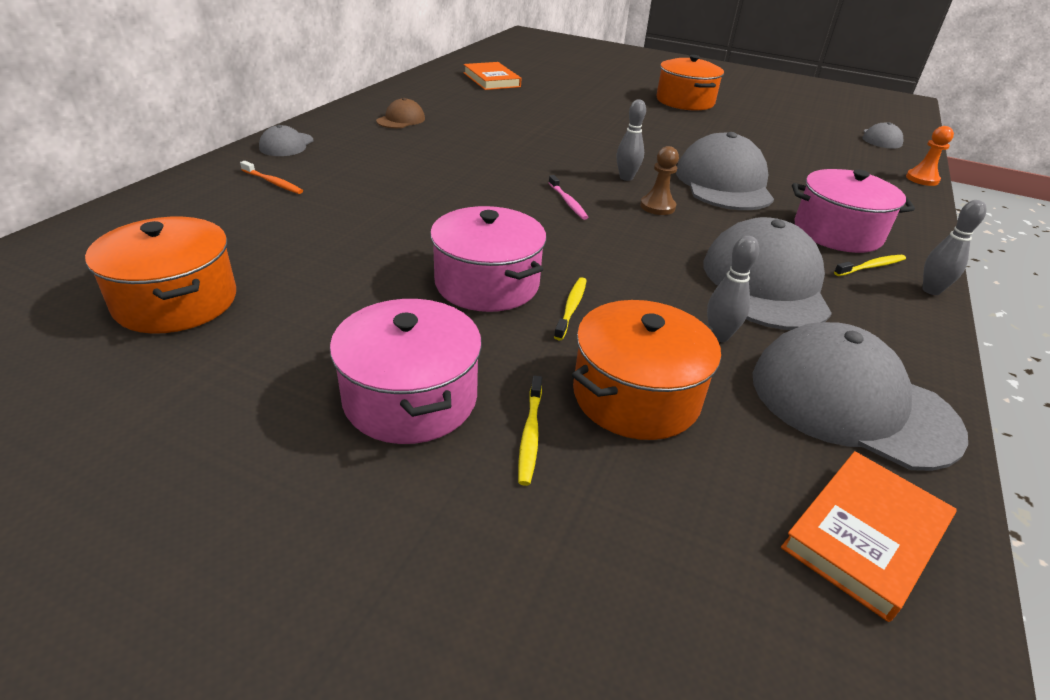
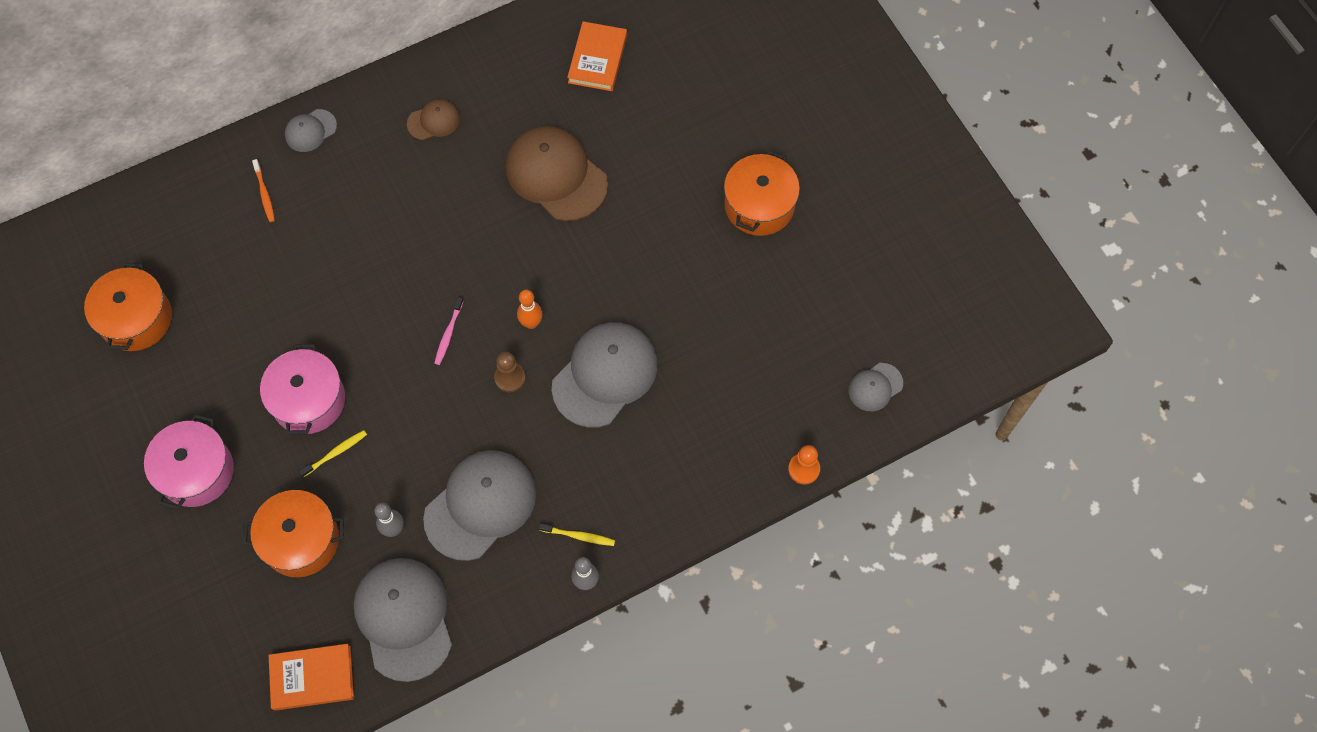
camera: 40 degrees right, 30 degrees up
(530, 434) = (229, 530): yellow toothbrush -> none
(534, 119) = (556, 175): none -> brown cap
(626, 178) = (531, 323): grey bowling pin -> orange bowling pin
(837, 232) = (610, 488): pink pot -> none

